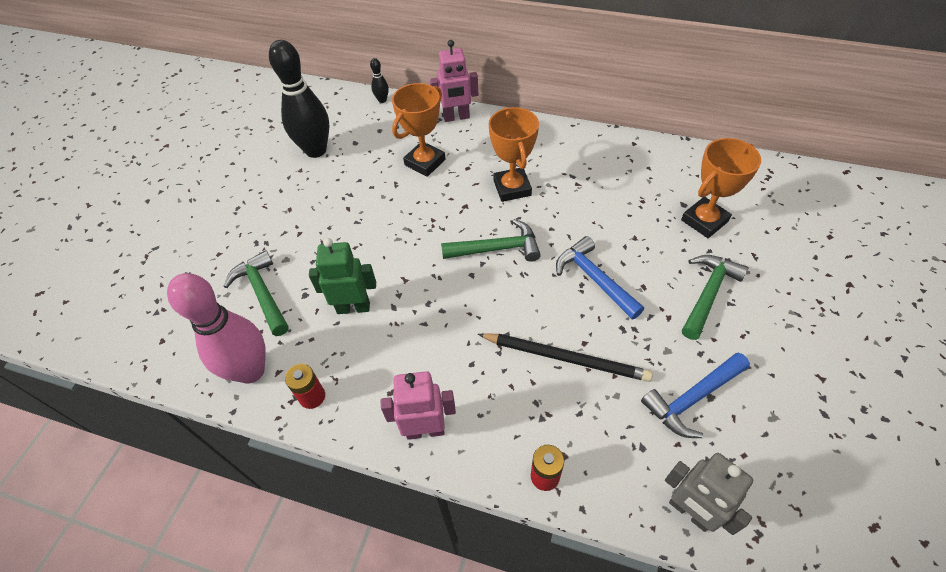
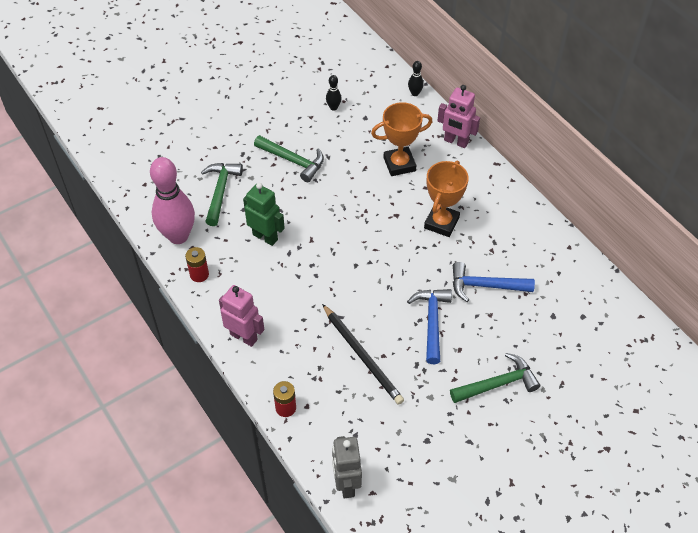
camera: 35 degrees right, 0 degrees up
(316, 150) = (333, 107): black bowling pin -> black bowling pin, size x0.42
(497, 249) = (388, 259): green hammer -> green hammer (293, 161)
(692, 398) = (415, 433): blue hammer -> blue hammer (485, 286)
(704, 221) = (554, 337): orange trophy -> none

